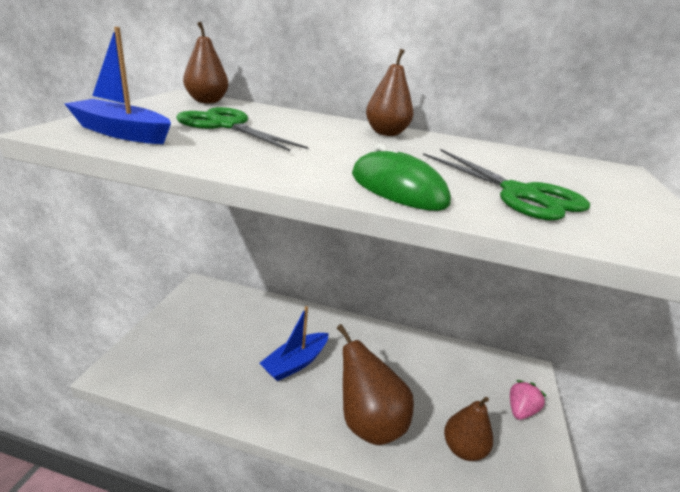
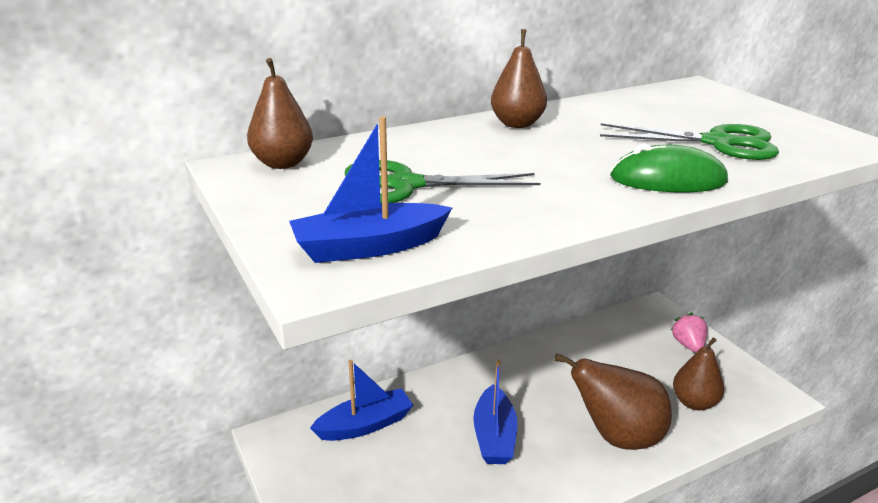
camera: 40 degrees left, 0 degrees up
(244, 309) = (365, 425): none -> blue boat

